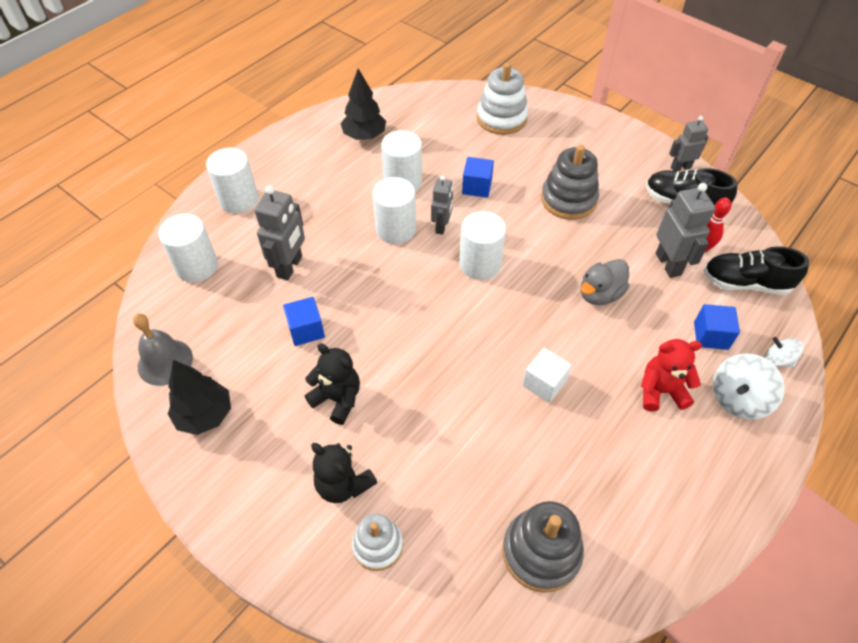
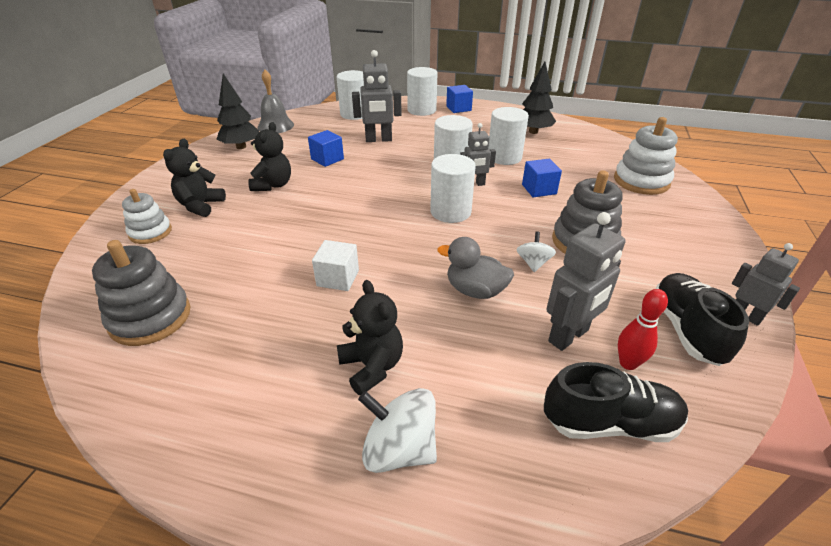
camera: 65 degrees right, 15 degrees down
(661, 391) = (372, 366): red teddy bear -> black teddy bear
(710, 335) = (486, 399): blue cube -> blue cube (458, 108)
(745, 283) = (609, 423): black shoe -> black shoe turned 105 degrees clockwise
(778, 360) = (496, 490): white spinning top -> white spinning top (533, 263)

